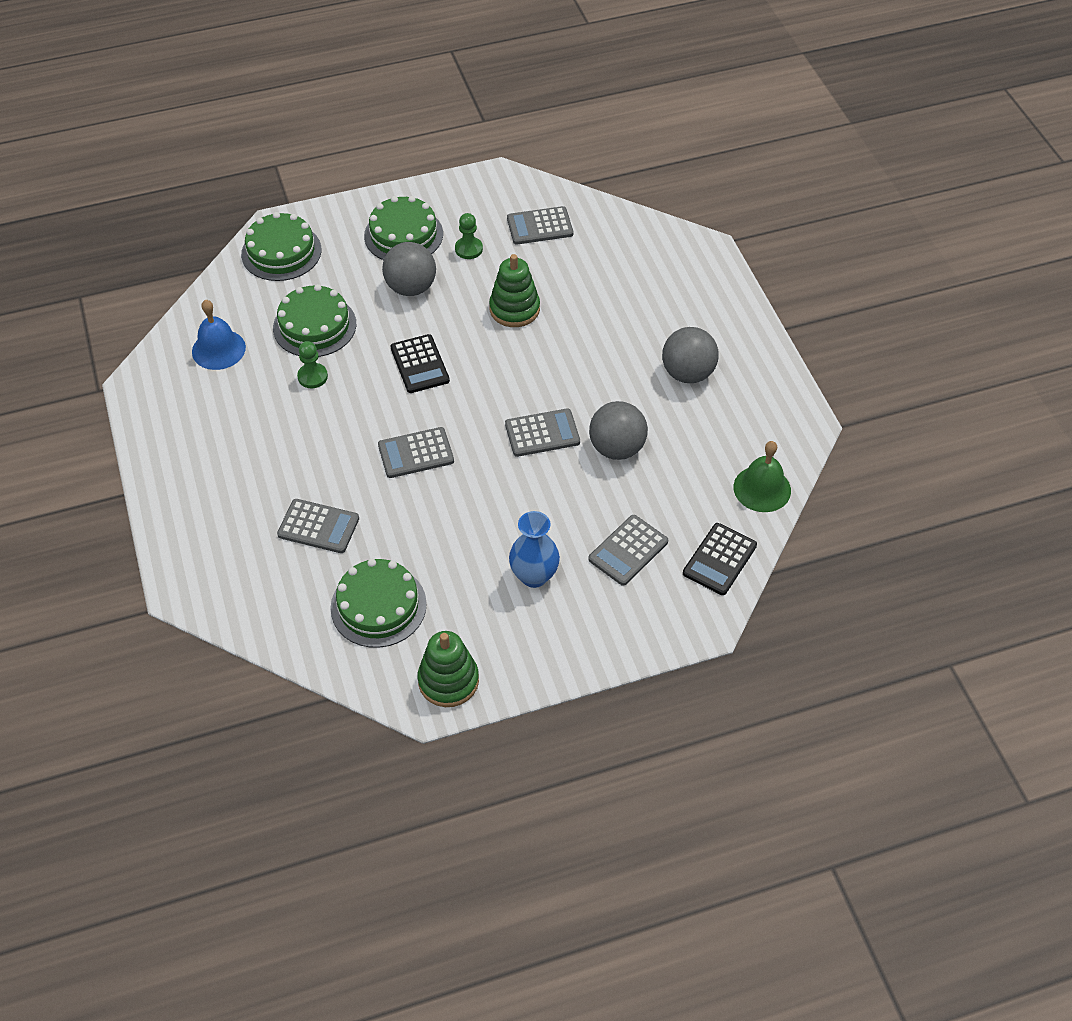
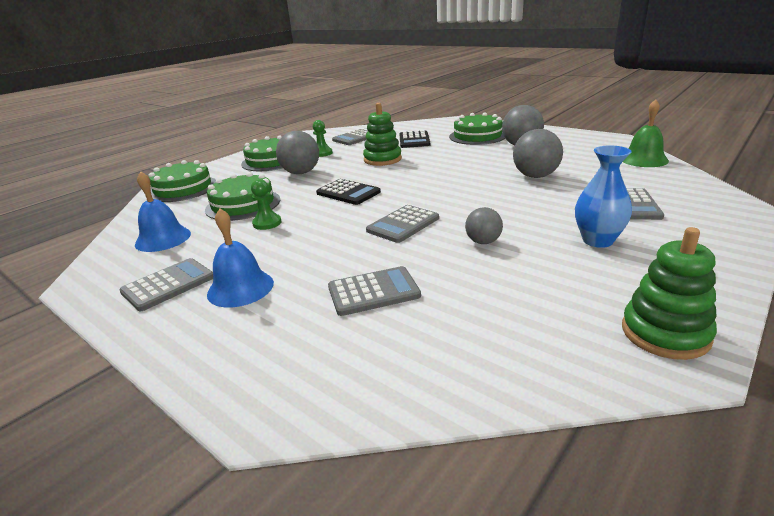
camera: 30 degrees left, 25 degrees down
(236, 463) = (240, 288): none -> blue bell
(378, 606) = (508, 315): green cake -> green cake (477, 136)
(450, 520) = (483, 242): none -> grey ball
(542, 433) = (479, 187): grey calculator -> grey calculator (168, 285)
(719, 559) = (687, 187): black calculator -> black calculator (414, 140)

